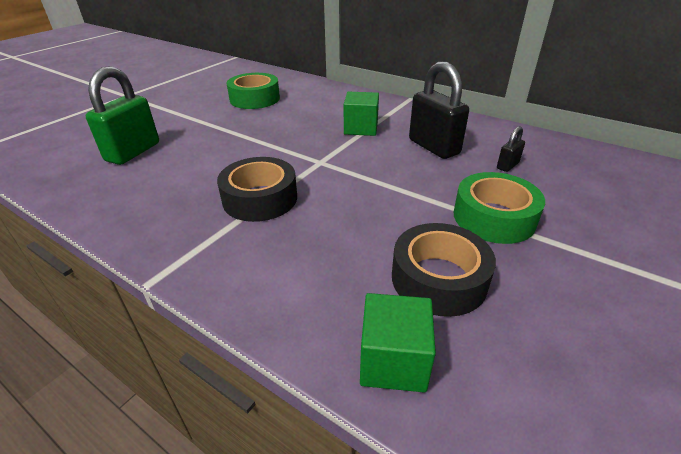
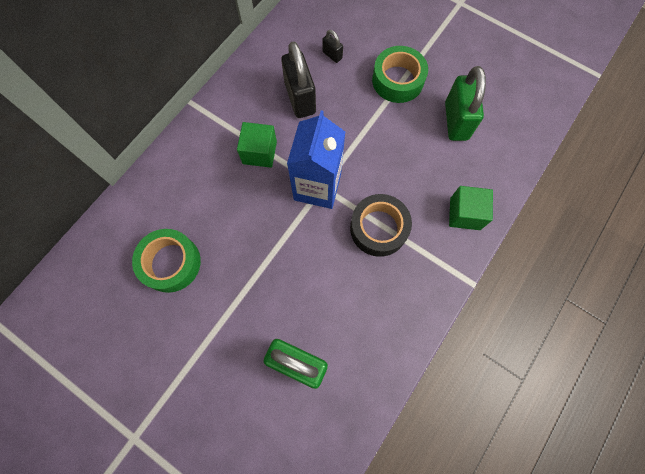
camera: 90 degrees left, 35 degrees up
(320, 159) = (317, 187): none -> blue carton
(393, 361) = (512, 149): green cube -> green cube (465, 214)
(433, 147) = (300, 98): black padlock -> black padlock turned 75 degrees counterclockwise
(438, 279) = (456, 121): black tape -> green padlock

